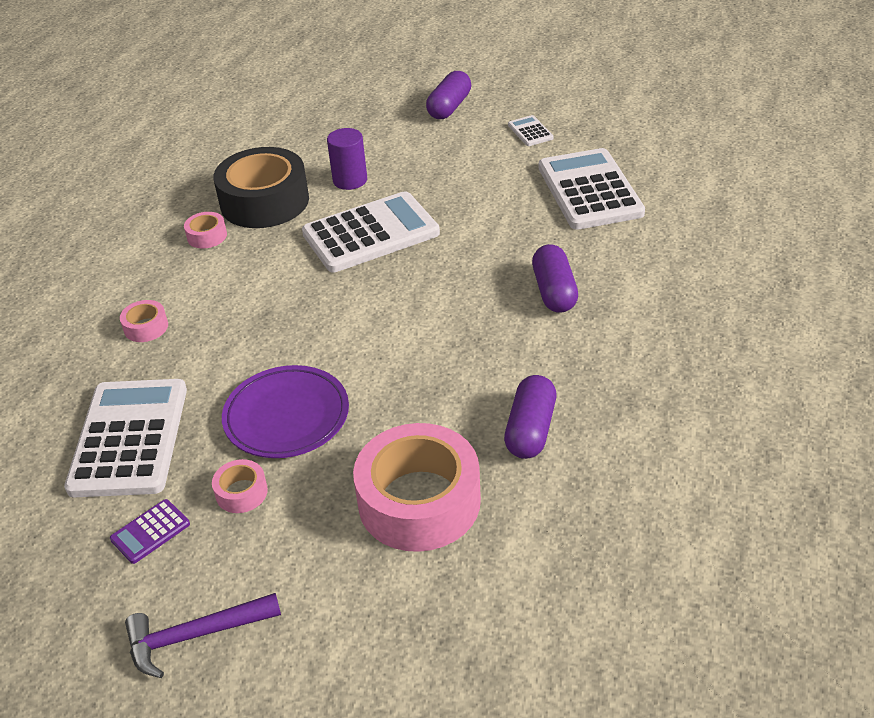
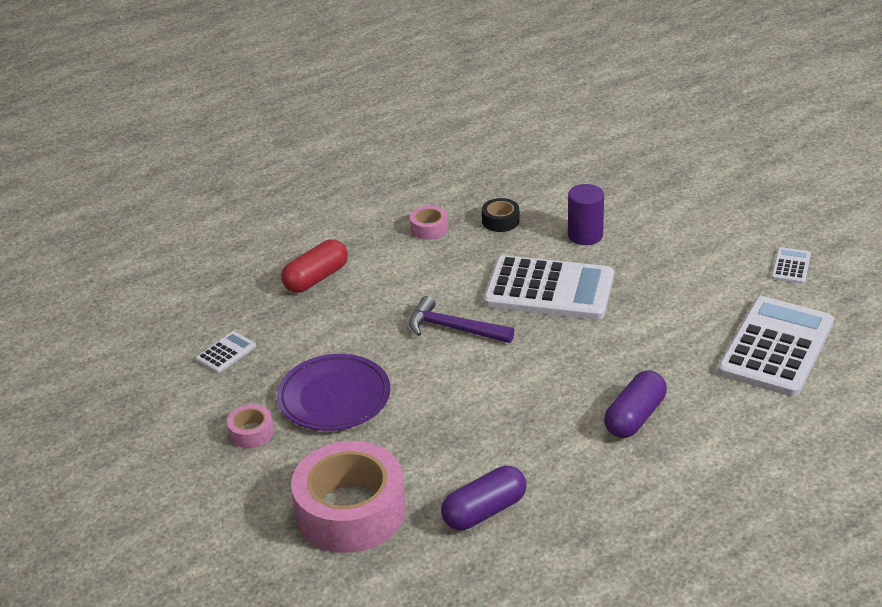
camera: 40 degrees right, 5 degrees down
(129, 438) = (226, 353): white calculator -> white calculator, size x0.43
(146, 327) = (316, 278): pink tape -> red capsule
(150, 532) = (174, 423): purple calculator -> none
(195, 635) = (132, 505): purple hammer -> purple hammer (454, 329)
(264, 201) = (500, 221): black tape -> black tape, size x0.43
(449, 107) = (746, 208): purple capsule -> none

